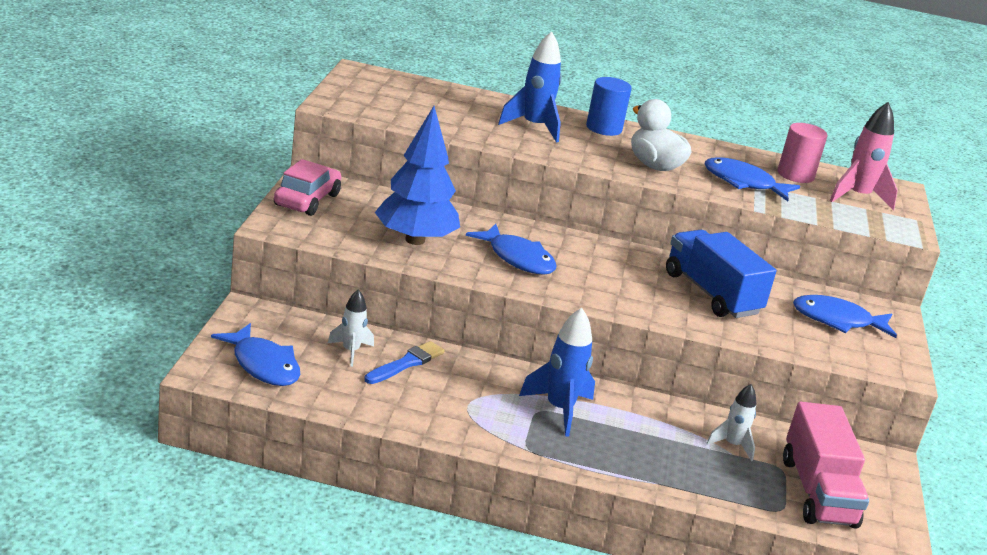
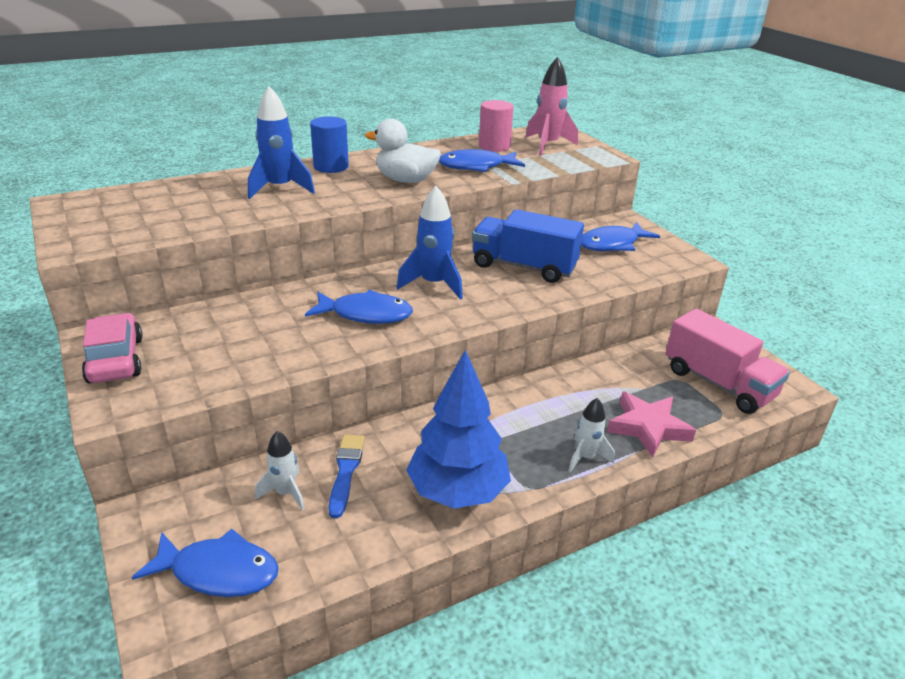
camera: 35 degrees left, 5 degrees up
(415, 240) = (264, 345): blue tree -> blue tree (458, 491)
(559, 409) = (504, 432): blue rocket -> blue rocket (433, 284)
(691, 477) = (648, 427): none -> pink star
(732, 445) = (634, 381): white rocket -> white rocket (586, 457)

